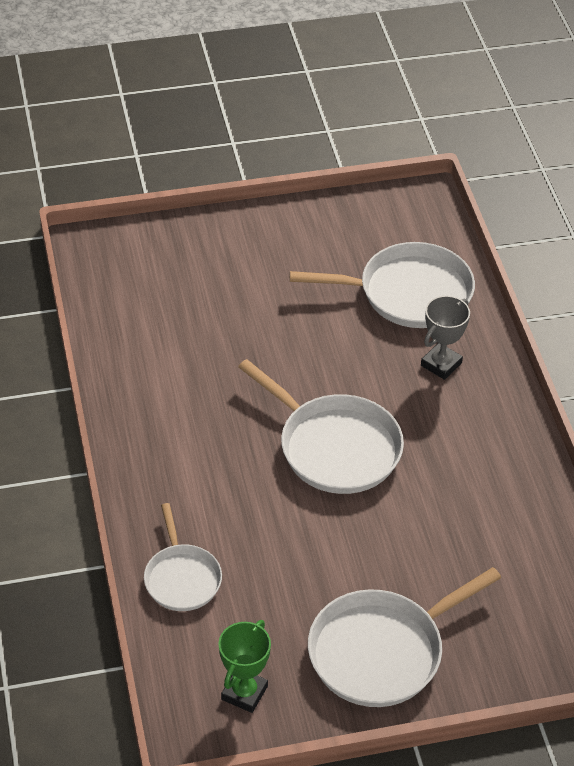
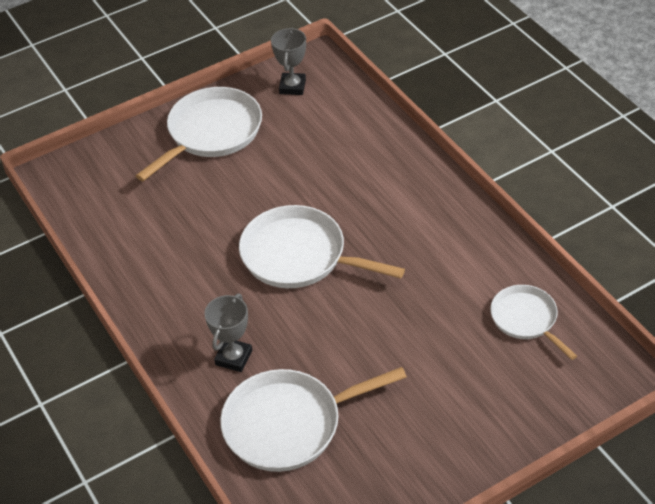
camera: 165 degrees right, 0 degrees up
(182, 578) = (368, 134): white pan -> white pan (526, 319)
(244, 693) = (292, 87): green trophy -> grey trophy

